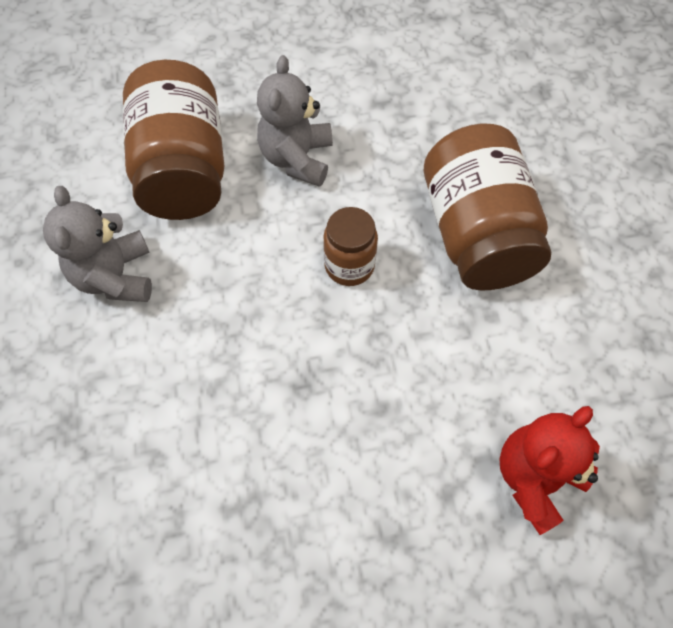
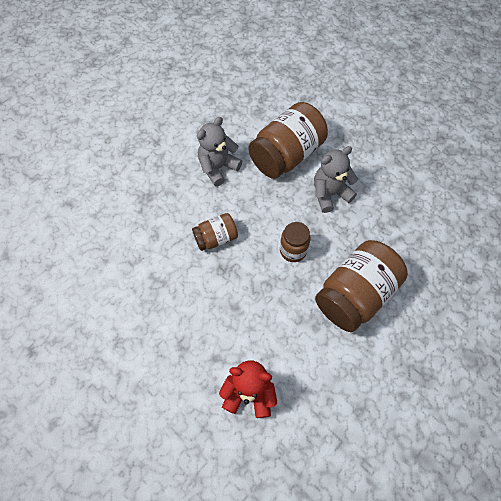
camera: 55 degrees right, 0 degrees up
(241, 361) = (216, 238): none -> brown jar

